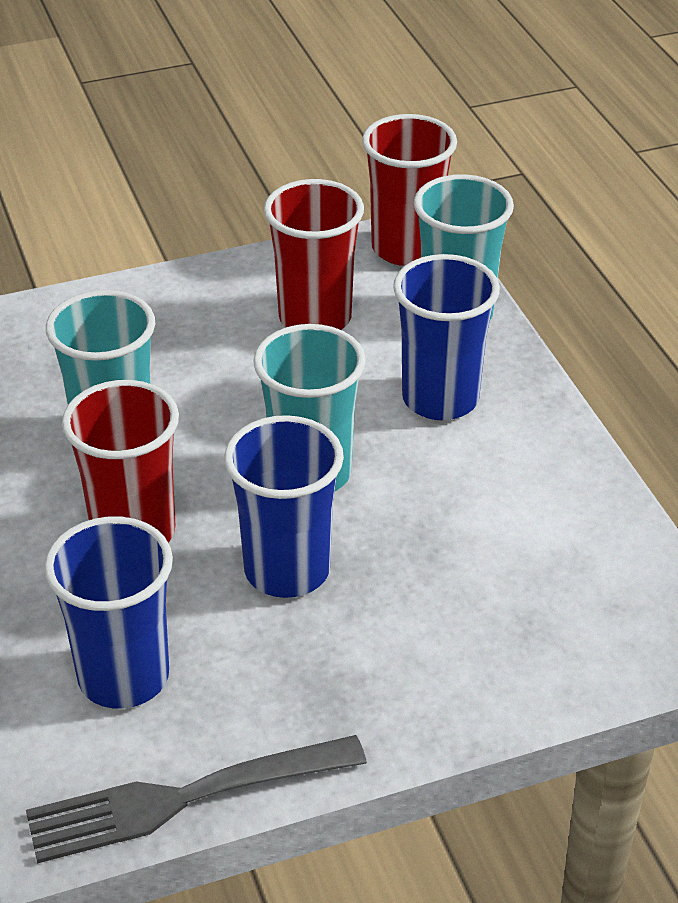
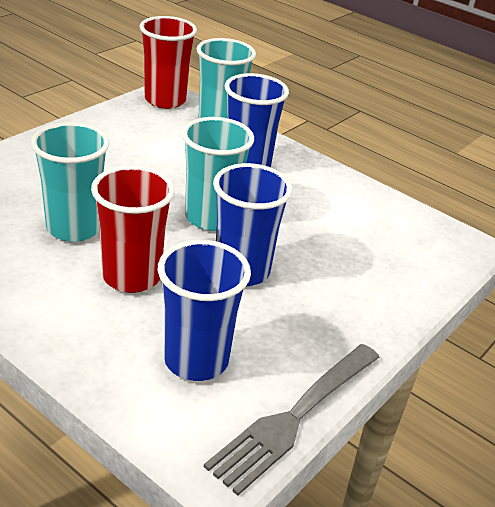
camera: 35 degrees left, 5 degrees down
(315, 318) = (144, 141): red cup -> none

